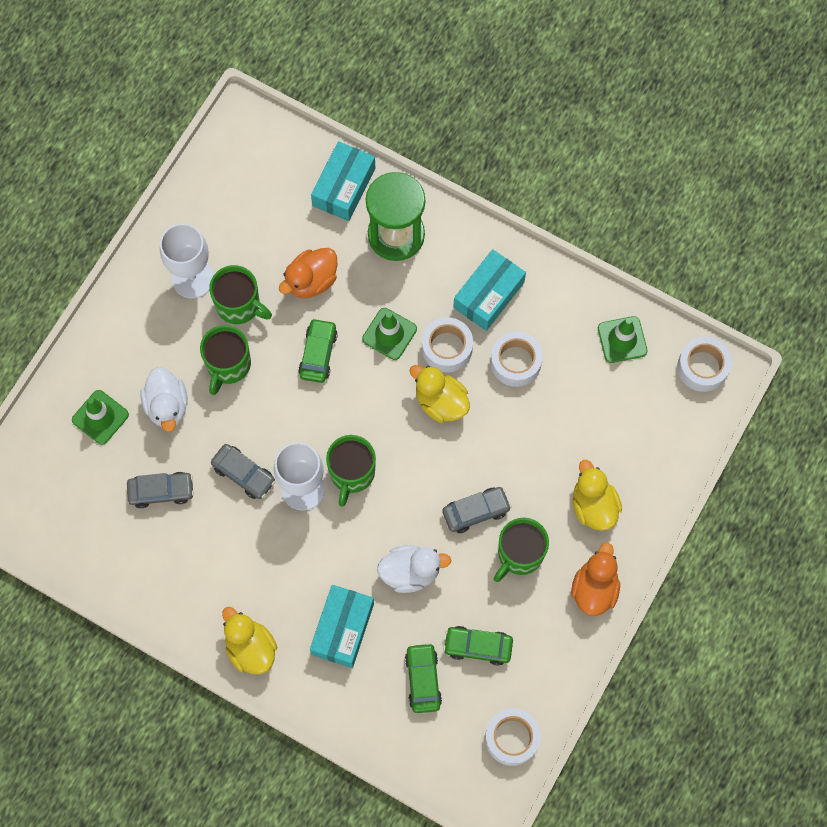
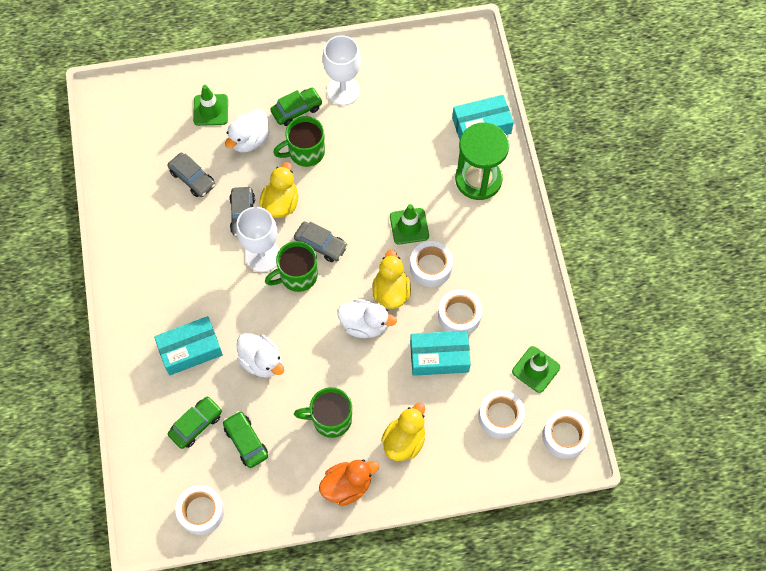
camera: 50 degrees right, 5 degrees down
(239, 305) = (349, 128): green mug -> none
(250, 648) = (134, 306): yellow duck -> yellow duck (281, 203)
(311, 281) = (402, 155): orange duck -> none
(318, 354) = (358, 196): green car -> green car (297, 110)
(453, 451) = (364, 324): none -> white duck
(476, 511) = (336, 369): grey car -> grey car (321, 244)
(488, 295) = (489, 264): turquoise box -> turquoise box (439, 357)
(640, 405) = (500, 416): none -> white tape

